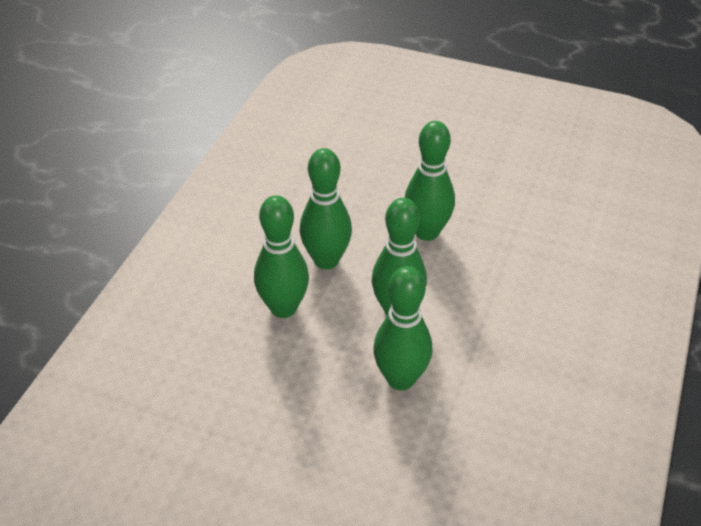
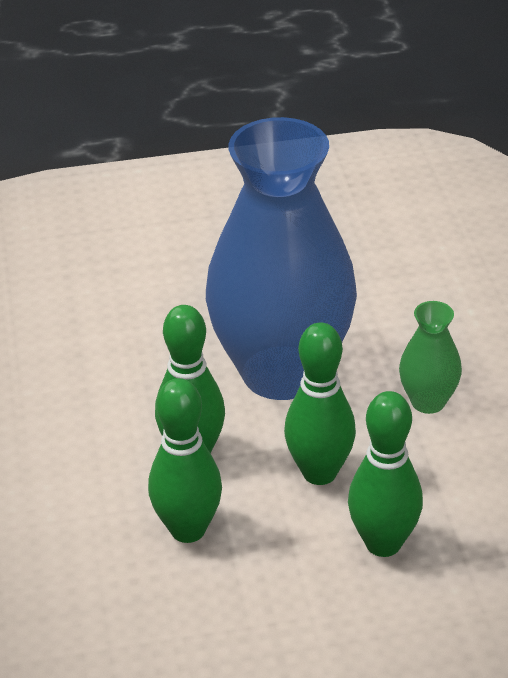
camera: 30 degrees left, 5 degrees down
(427, 232) = (282, 372): green bowling pin -> blue vase
(511, 295) = (428, 401): none -> green vase

